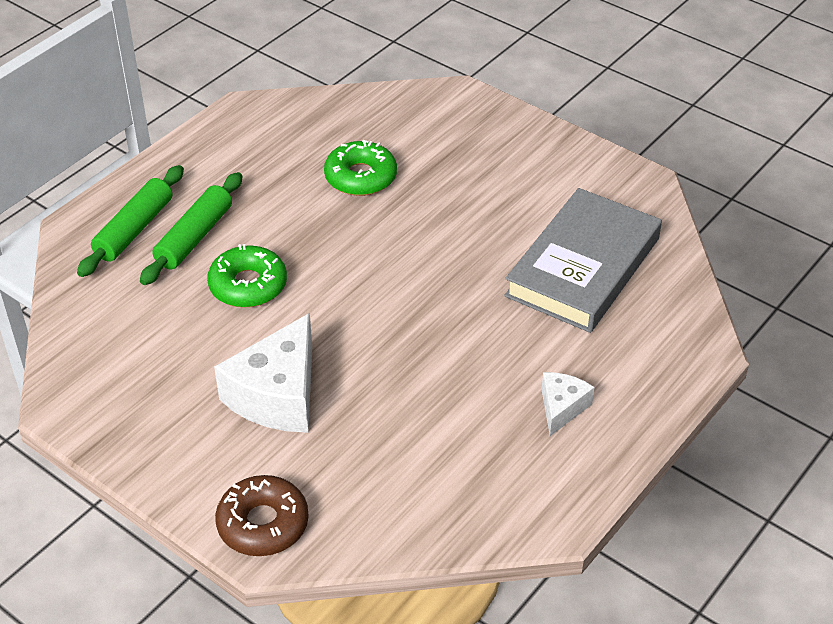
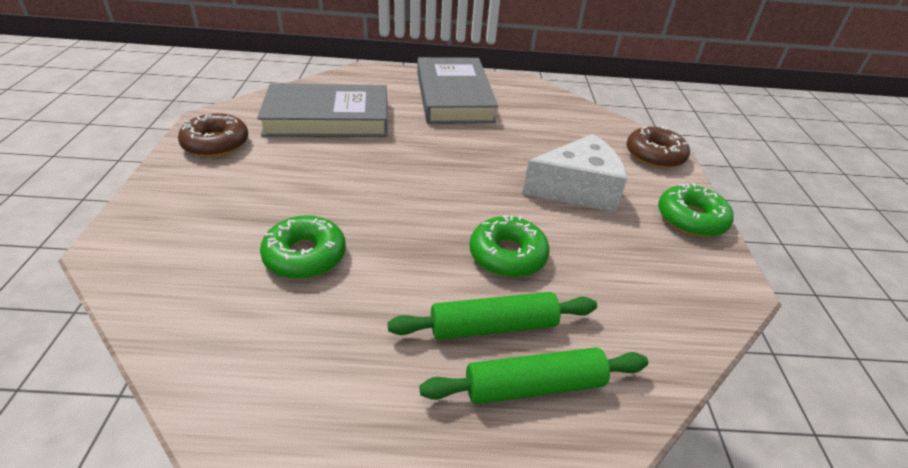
camera: 130 degrees left, 5 degrees down
(150, 454) = (691, 219): none -> green donut
(562, 408) = (454, 96): white cheese -> grey book
(583, 175) = (216, 144): none -> brown donut

